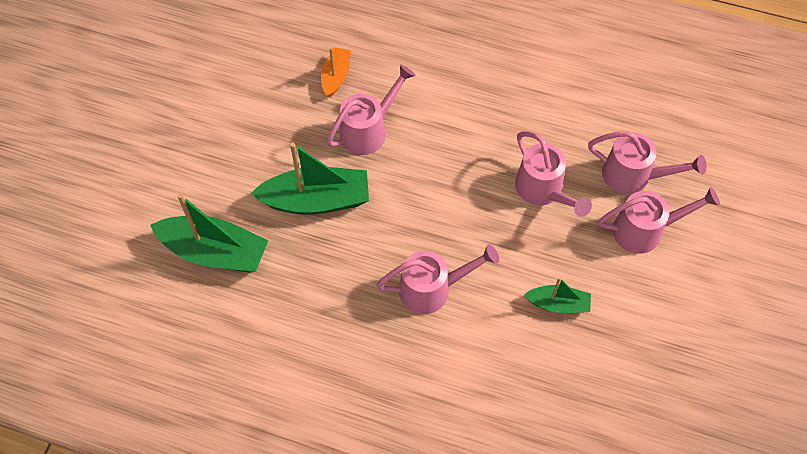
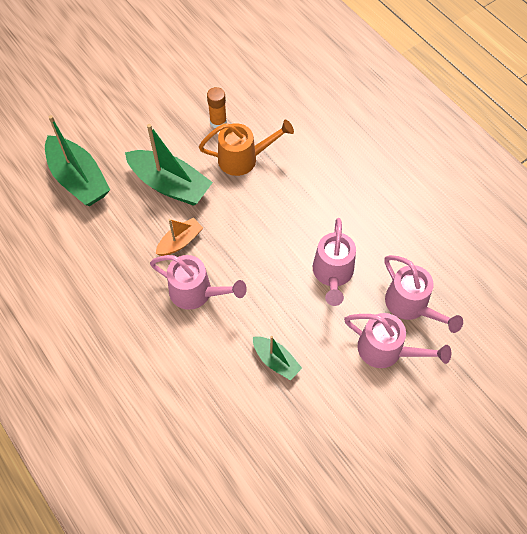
camera: 35 degrees right, 0 degrees up
(311, 108) = (218, 122): none -> orange glue stick
(336, 76) = (252, 110): orange boat -> orange boat (180, 242)
(368, 130) = (244, 159): pink watering can -> orange watering can

